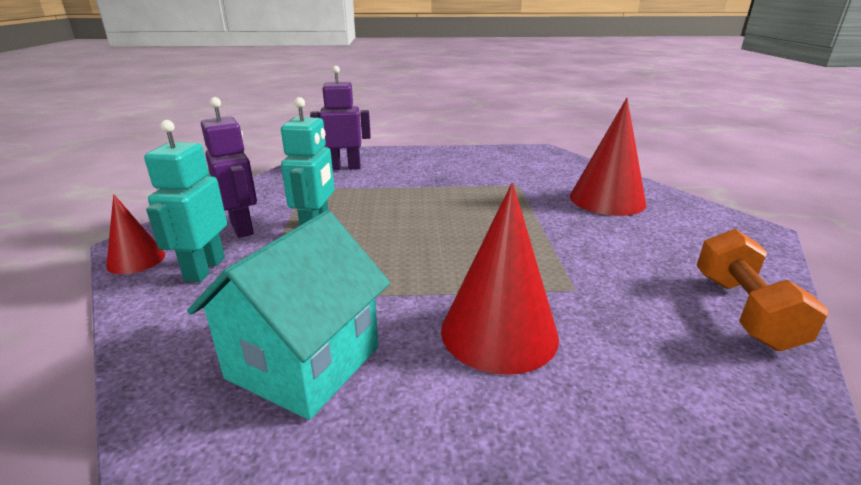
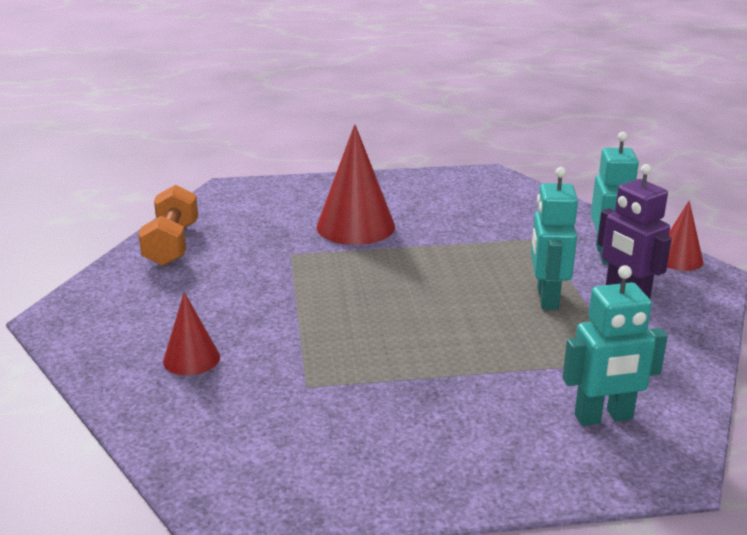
camera: 175 degrees right, 0 degrees up
(304, 362) = (474, 209): turquoise house -> none
(344, 168) = (604, 417): purple robot -> turquoise robot
(607, 200) = (191, 359): red cone -> red cone, size x0.56

